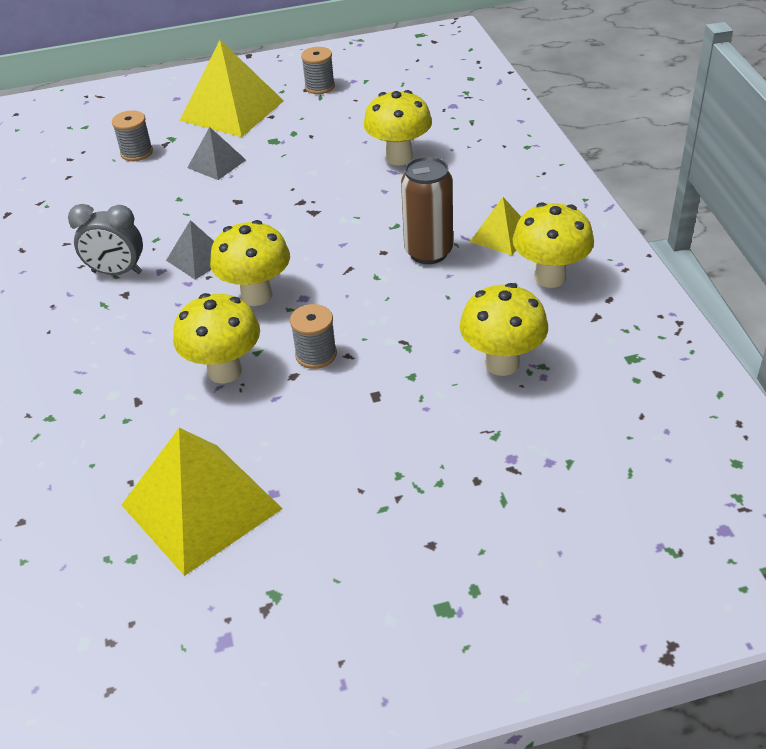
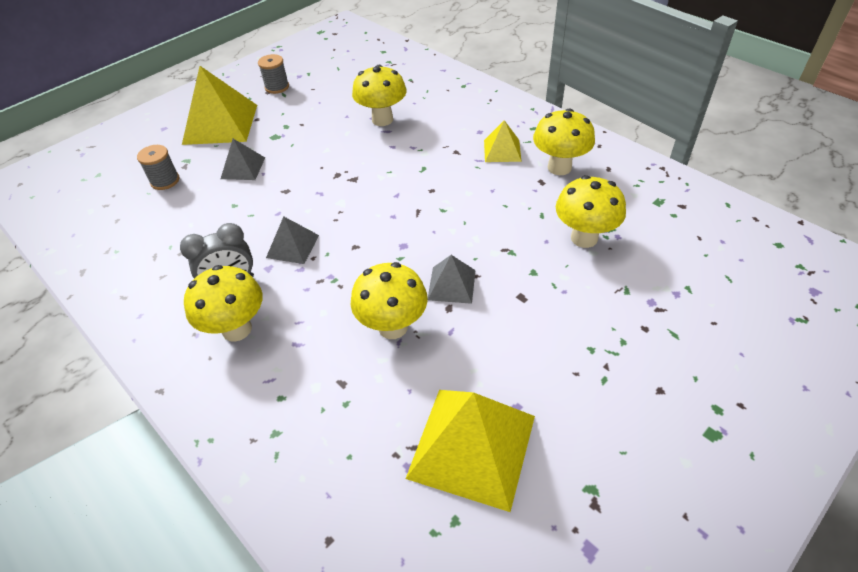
camera: 30 degrees left, 5 degrees up
(256, 295) = (365, 257): yellow mushroom -> yellow mushroom (237, 329)
(316, 355) = (451, 284): grey spool -> grey pyramid
(428, 252) = (464, 179): brown can -> none

